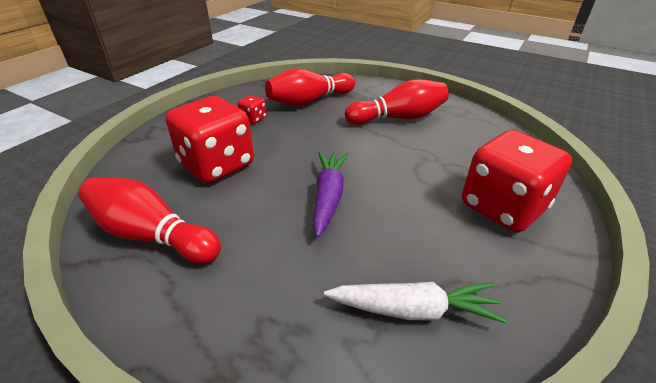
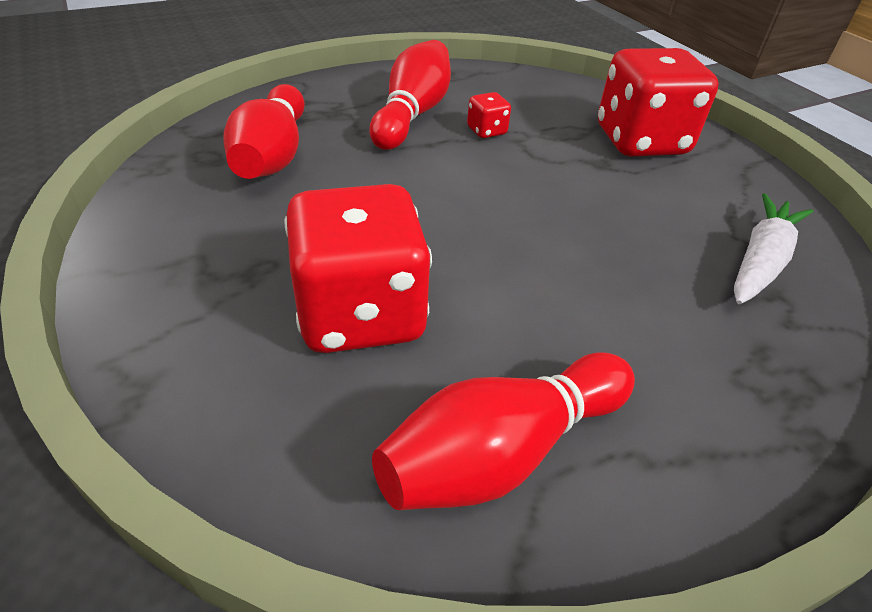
camera: 60 degrees left, 5 degrees up
(253, 119) = (255, 227): red dice -> red dice (486, 131)
(328, 196) = (539, 238): purple carrot -> none

